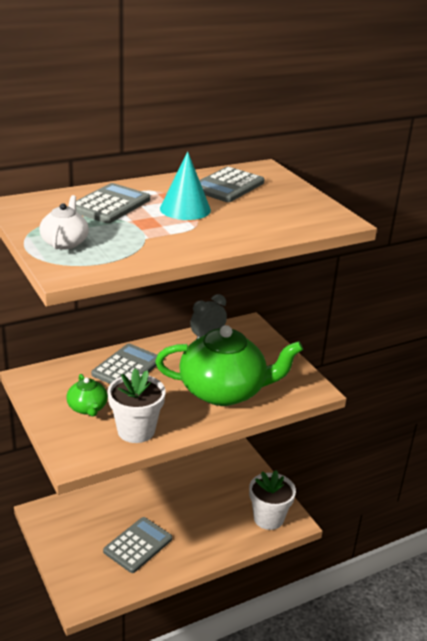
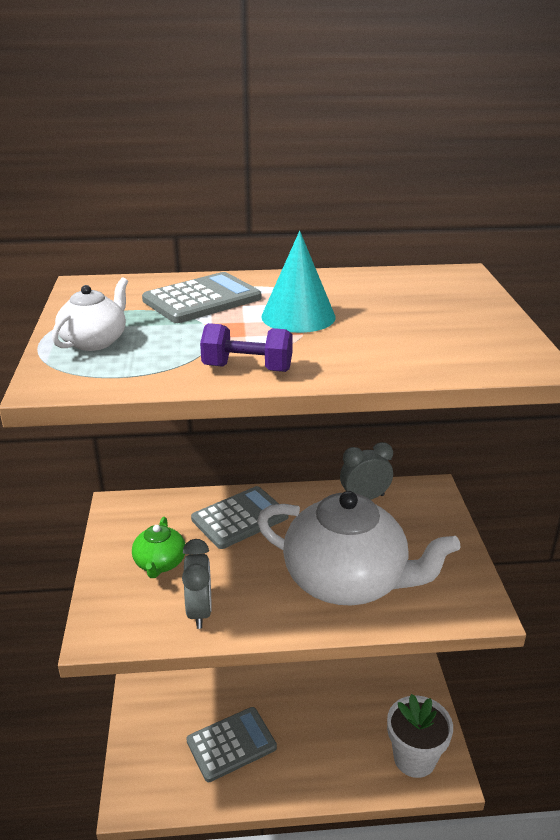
camera: 25 degrees right, 0 degrees up
(136, 430) = (199, 611): white flower pot -> grey clock
(182, 246) = (247, 368): none -> purple dumbbell
(224, 391) = (347, 580): green teapot -> white teapot
(227, 186) = (386, 292): grey calculator -> none

